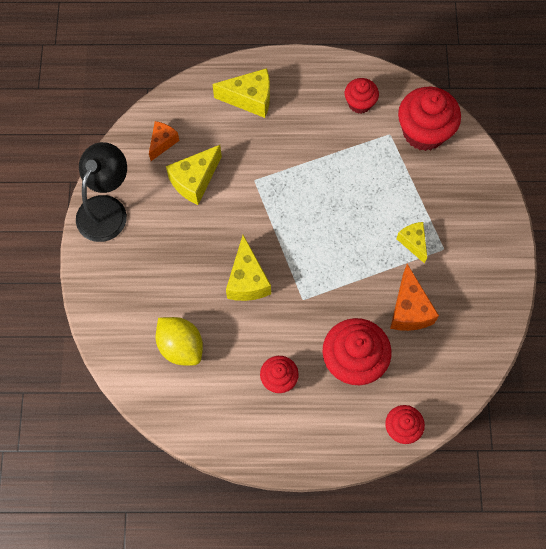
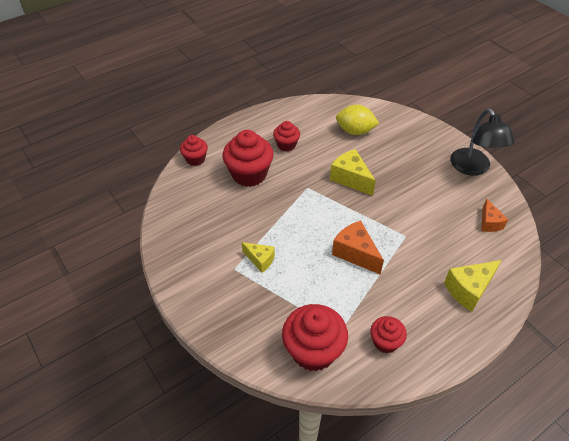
camera: 145 degrees right, 20 degrees down
(195, 181) = (442, 213): yellow cheese -> none
(409, 309) = (233, 218): orange cheese -> orange cheese (355, 253)

